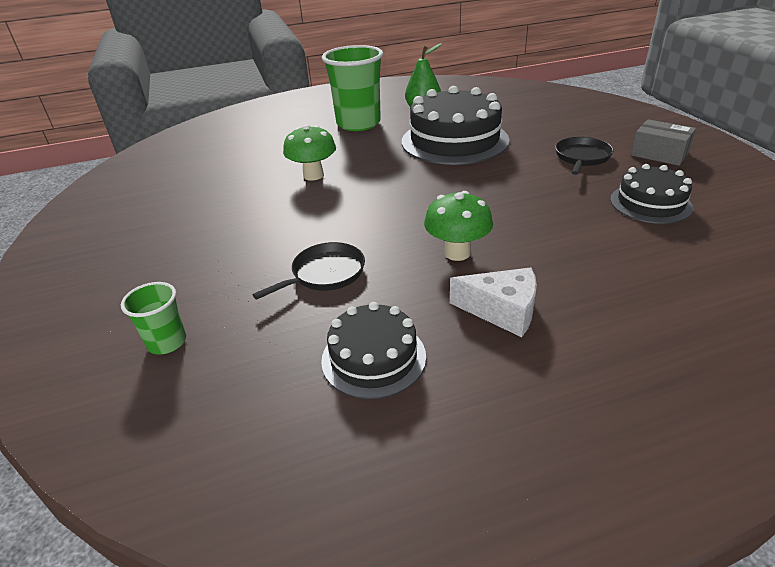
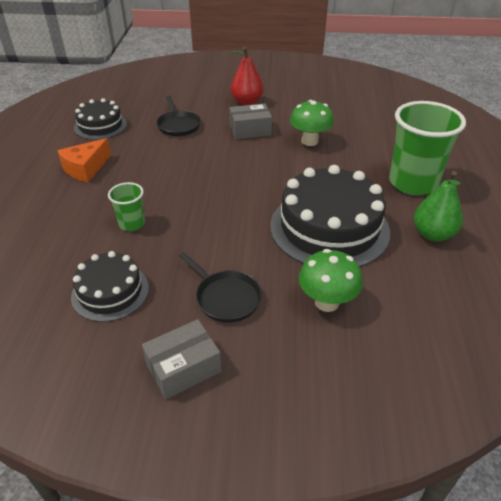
camera: 110 degrees right, 5 degrees up
(167, 342) = (169, 84): green cup -> green cup (132, 224)
(223, 239) = (246, 102): none -> red pear
(307, 215) = (250, 130): none -> grey box
(457, 253) = (150, 171): green mushroom -> green mushroom (327, 302)
(502, 310) = (86, 168): white cheese -> orange cheese

